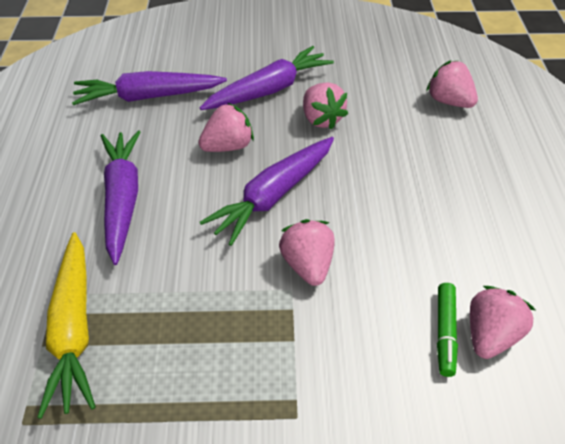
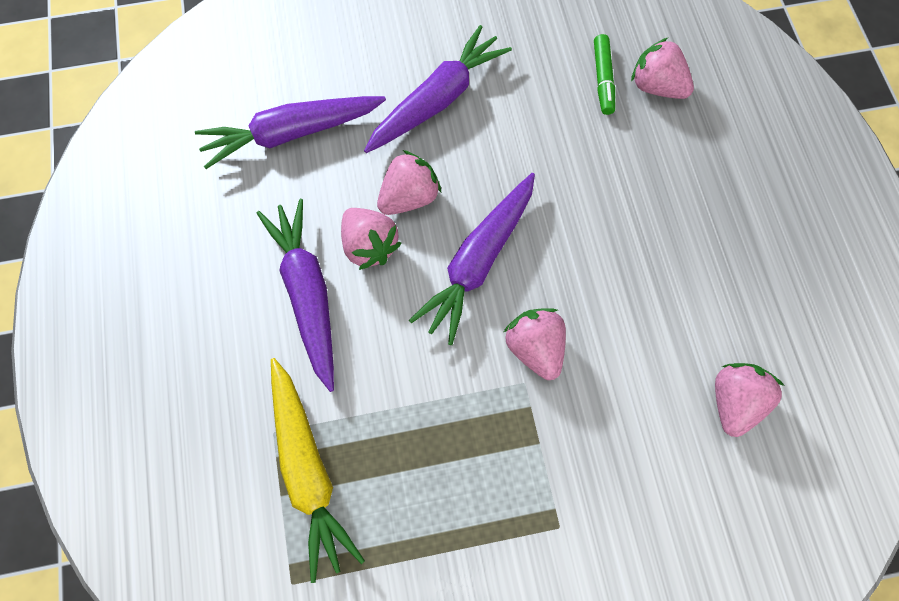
camera: 10 degrees left, 20 degrees up
(321, 119) = (511, 138): pink strawberry -> pink strawberry (369, 246)
(445, 332) = (689, 407): green marker -> green marker (603, 79)

